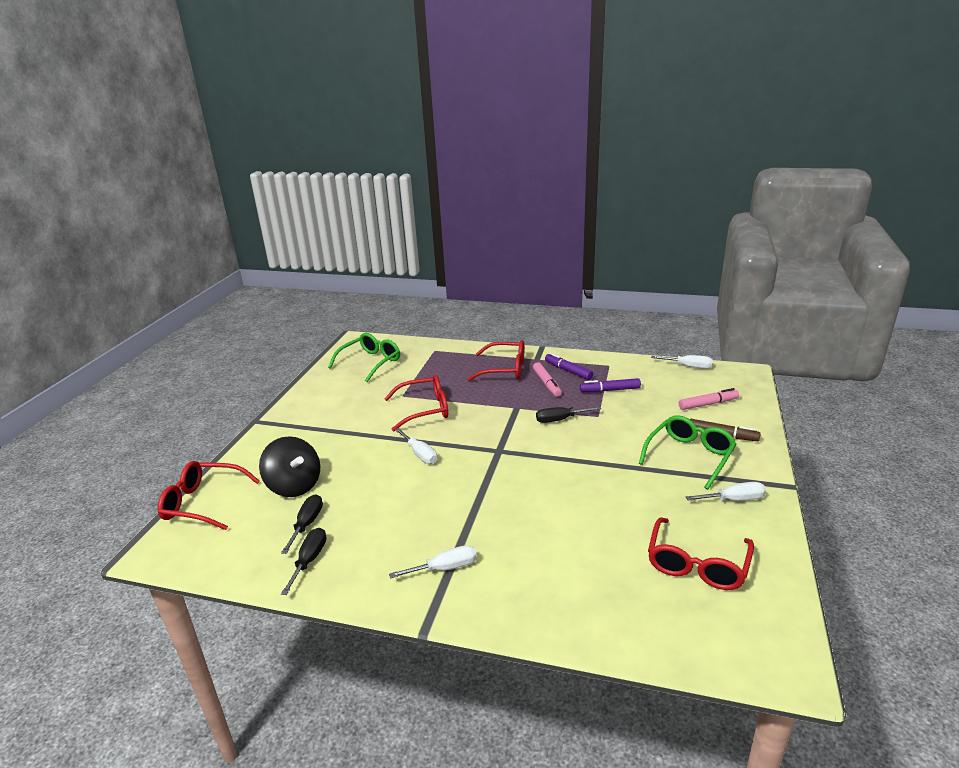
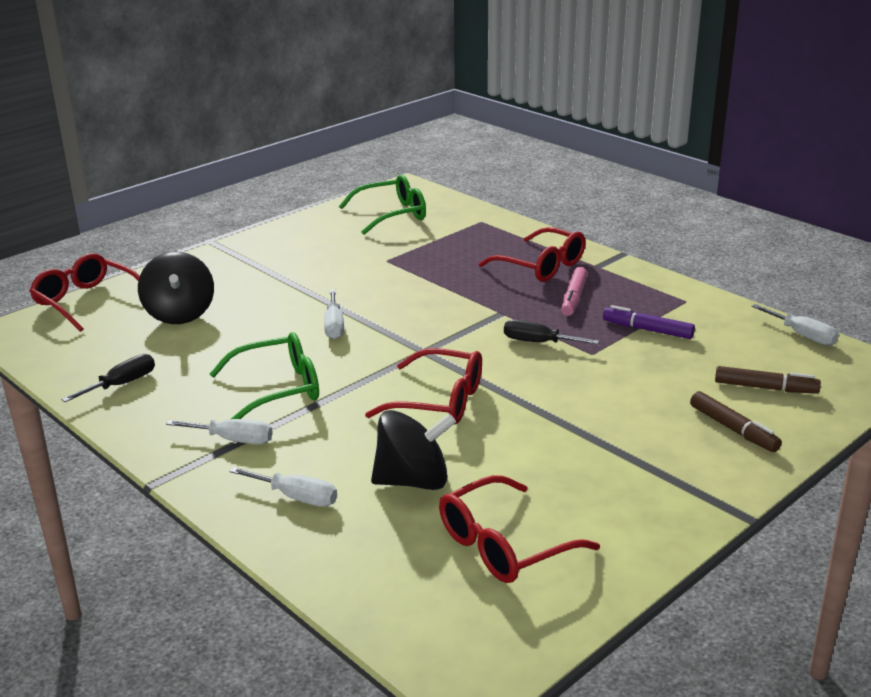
camera: 30 degrees right, 0 degrees up
(307, 524) = (153, 352): black screwdriver -> none
(425, 409) = (393, 282): red glasses -> red glasses (439, 401)
(568, 371) = (621, 291): purple marker -> none
(596, 545) = (413, 481): none -> black spinning top
(689, 456) = (653, 436): green glasses -> green glasses (278, 389)
(708, 404) = (765, 388): pink marker -> brown marker
(734, 499) = (645, 502): white screwdriver -> white screwdriver (296, 497)

